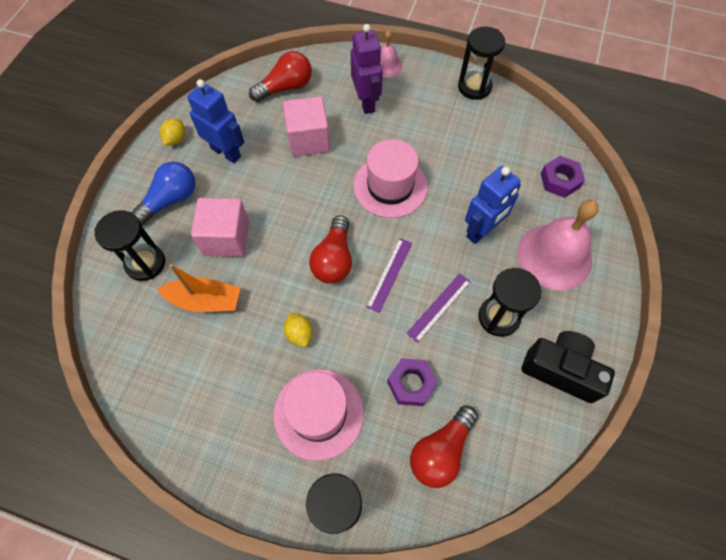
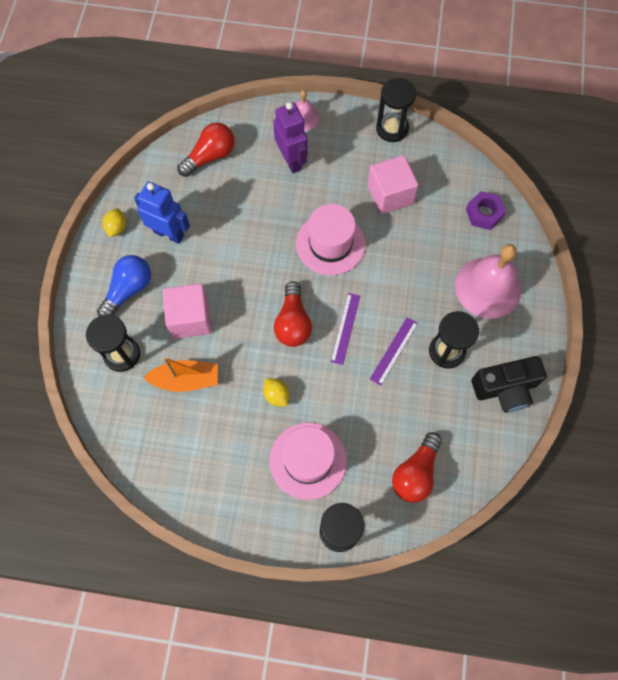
camera: 10 degrees left, 5 degrees up
(308, 140) = (244, 208): pink cube -> pink cube (390, 194)
(411, 384) = (381, 422): purple nut -> none
(481, 231) = (420, 274): blue robot -> none
(561, 370) = (505, 388): black camera -> black camera turned 150 degrees clockwise

